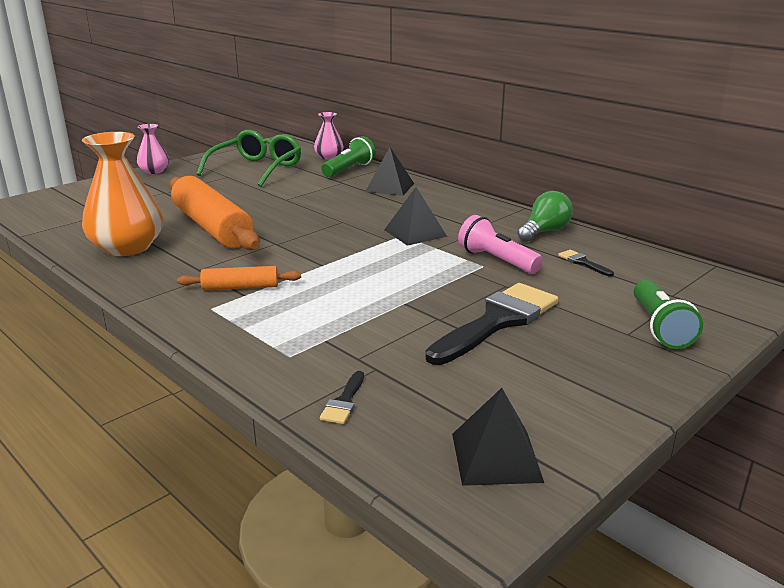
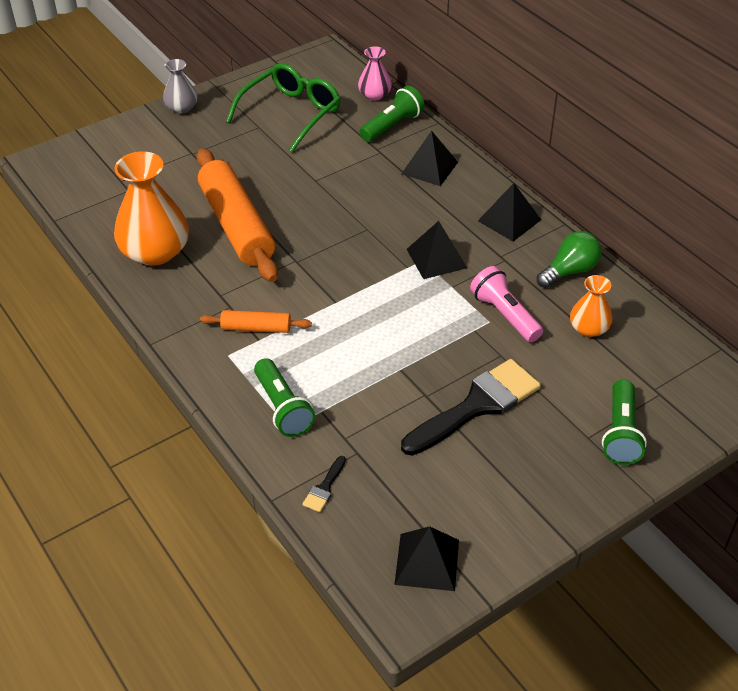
camera: 10 degrees right, 20 degrees up
(154, 171) = (181, 108): pink vase -> grey vase
(280, 341) = (283, 408): none -> green flashlight
(474, 209) = (509, 220): none -> black pyramid
(582, 262) = (588, 328): black brush -> orange vase

